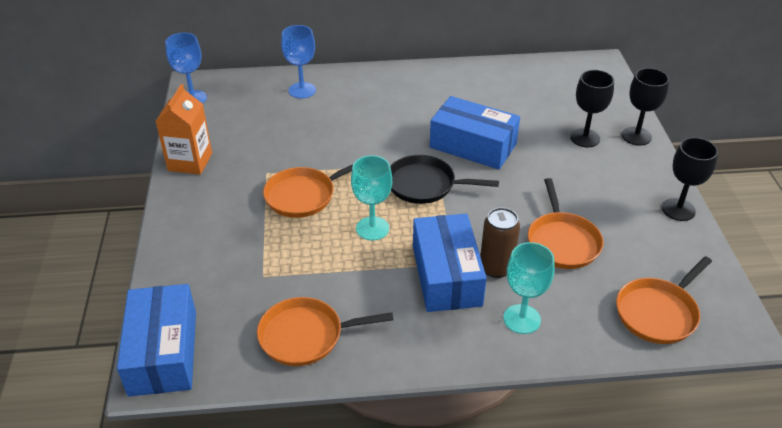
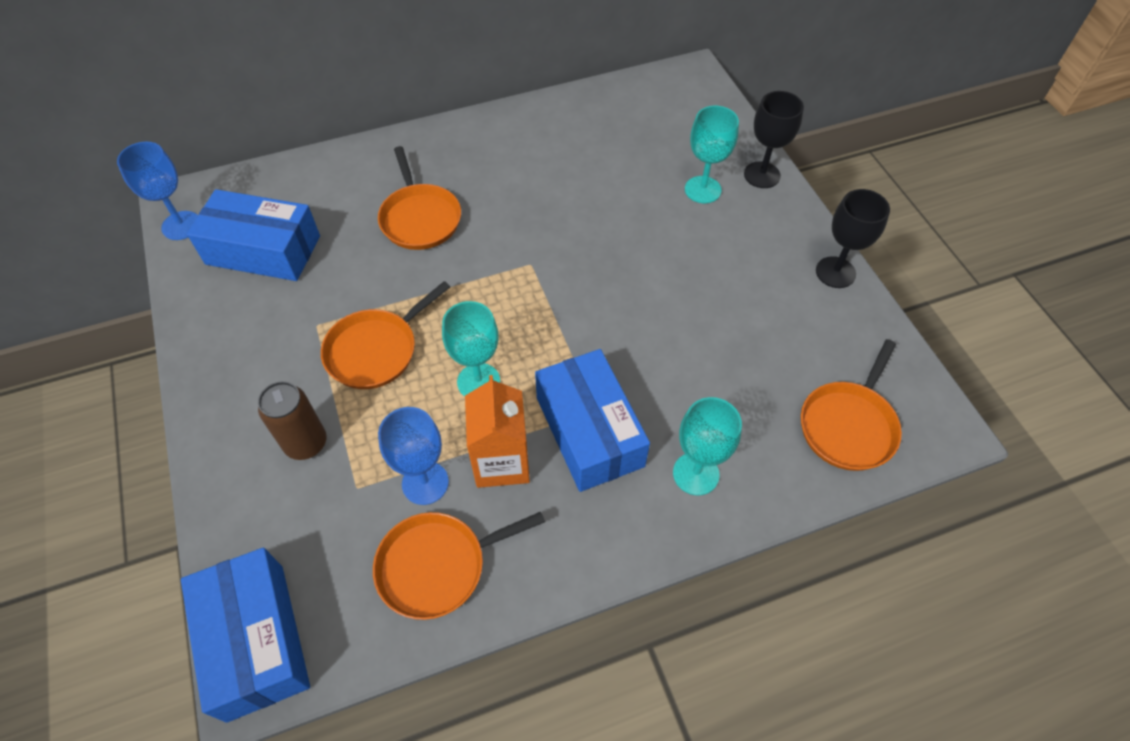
camera: 15 degrees left, 15 degrees up
(190, 162) = (207, 329): orange carton -> orange carton (501, 461)
(302, 90) = (328, 184): blue goblet -> blue goblet (425, 483)
(424, 185) = (526, 300): black pan -> none
(473, 146) = (571, 228): blue box -> blue box (263, 250)
(496, 268) = (646, 406): brown can -> brown can (306, 443)
(562, 242) = (715, 349): orange pan -> orange pan (420, 218)
(585, 138) = (702, 190): black goblet -> turquoise goblet

